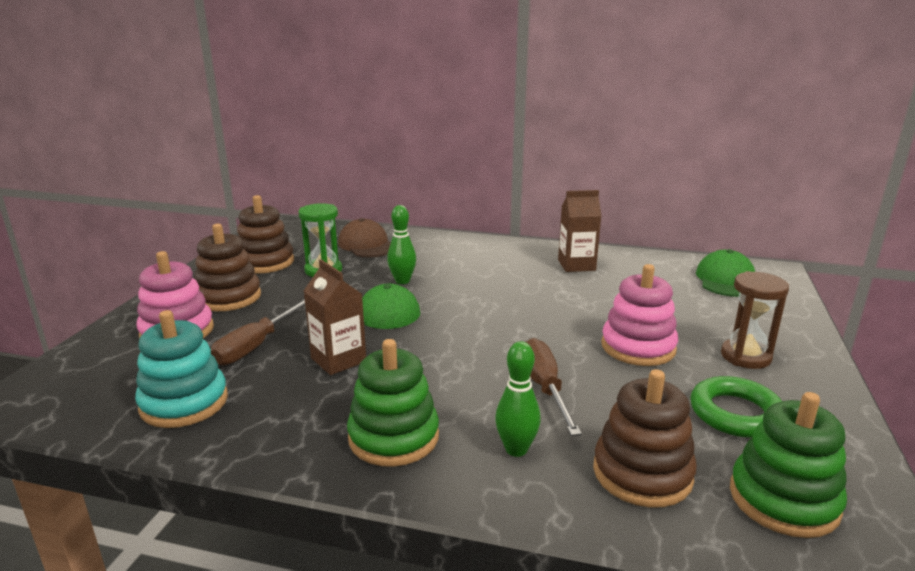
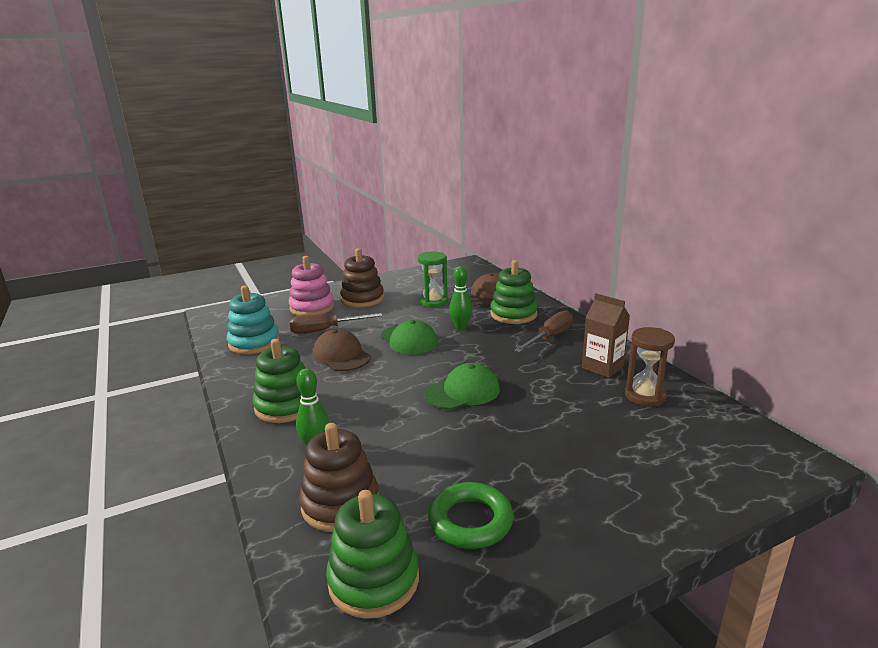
camera: 50 degrees right, 0 degrees up
(265, 262) = (415, 285): brown stacking toy -> none
(338, 360) = (341, 355): brown carton -> brown cap
(425, 253) = (513, 314): none -> green stacking toy
(544, 388) = (398, 428): brown screwdriver -> brown screwdriver (550, 337)
(638, 347) = (509, 442): pink stacking toy -> none
(726, 280) = (716, 440): green cap -> green cap (462, 392)
(745, 356) = (575, 498): brown hourglass -> brown hourglass (645, 396)

